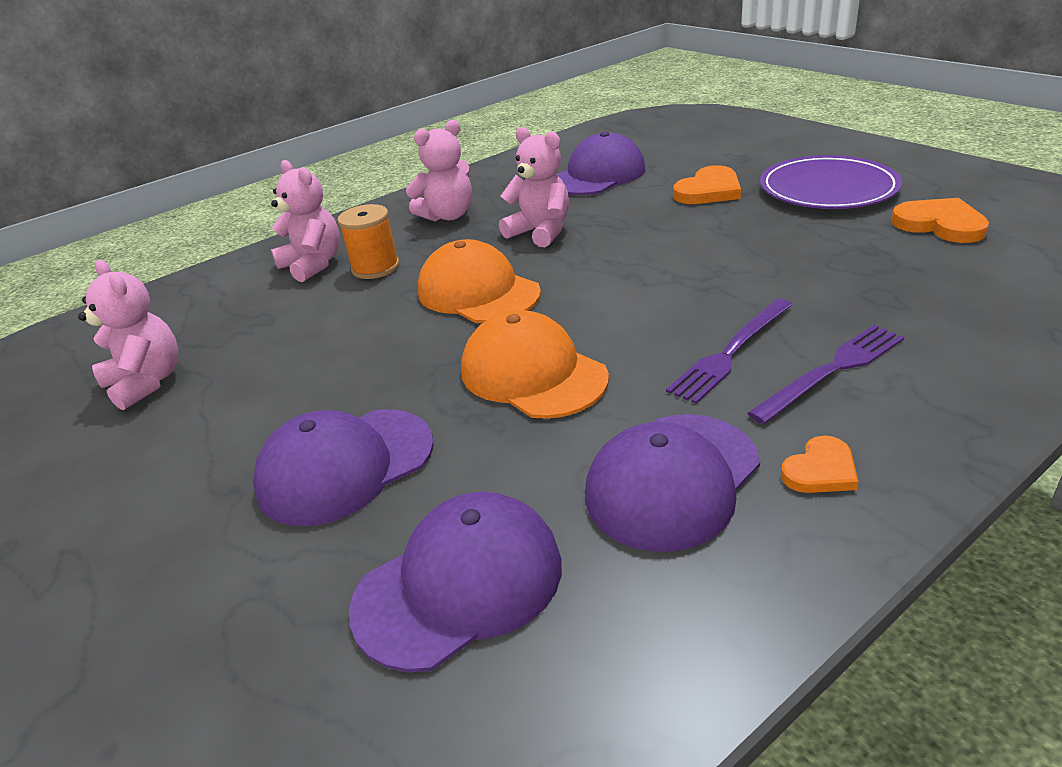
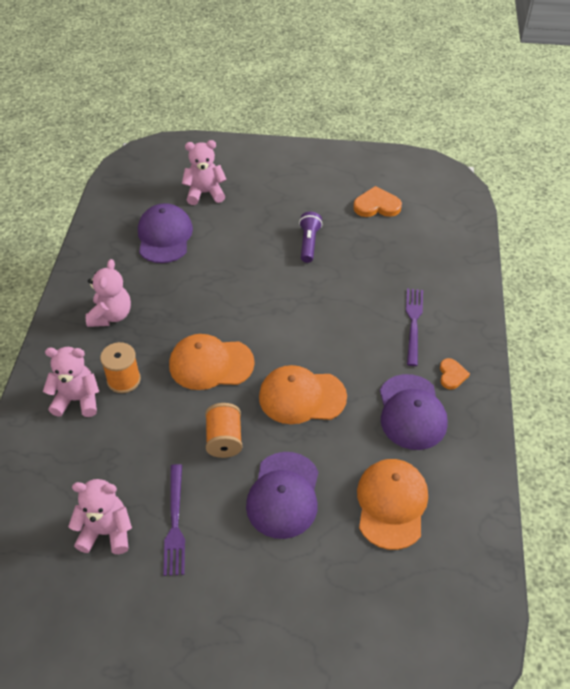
camera: 50 degrees left, 15 degrees up
(378, 367) = (224, 440): none -> orange spool
(459, 584) = (391, 504): purple cap -> orange cap
(540, 232) = (189, 301): pink teddy bear -> pink teddy bear (205, 193)
(709, 191) = (245, 224): orange heart -> none
(731, 352) = (368, 335): purple fork -> purple fork (175, 523)
(772, 230) = (309, 243): none -> purple flashlight
(827, 189) = (304, 197): purple plate -> none

